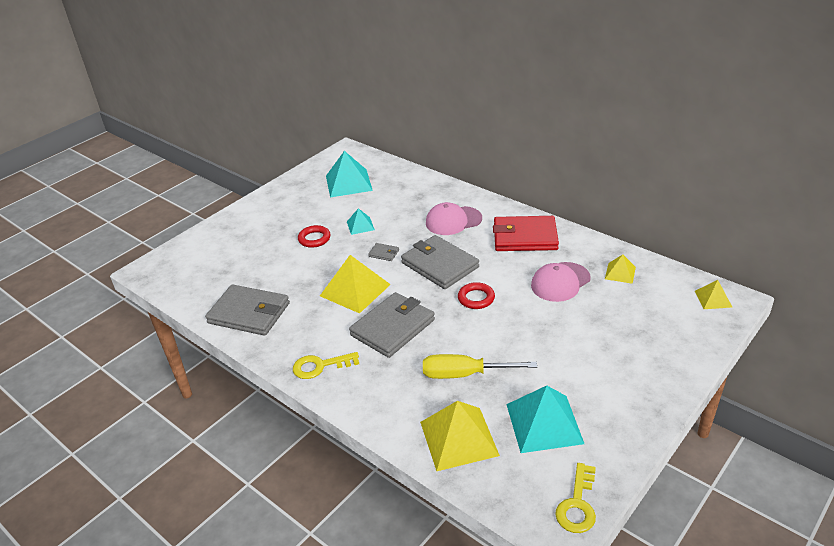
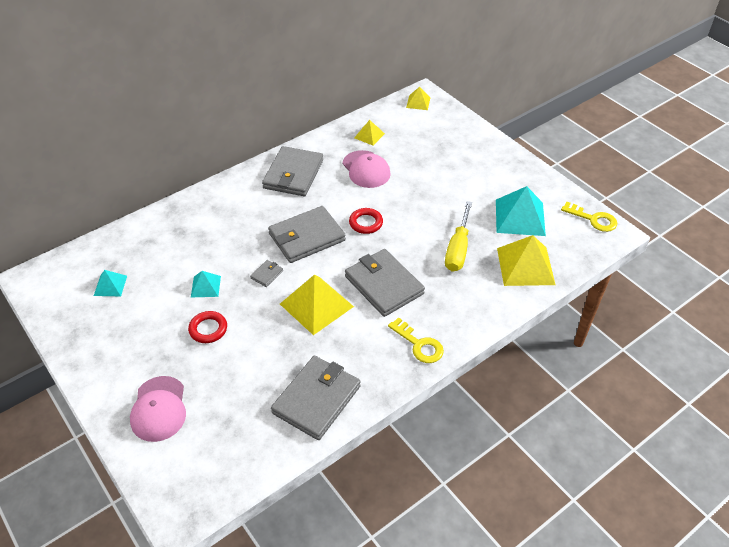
camera: 80 degrees left, 10 degrees up
(320, 366) = (419, 344): yellow key -> yellow key turned 45 degrees counterclockwise
(348, 183) = (110, 285): turquoise pyramid -> turquoise pyramid, size x0.53
(453, 221) = (240, 214): pink cap -> pink cap (159, 409)
(525, 237) = (293, 174): red wallet -> grey wallet

